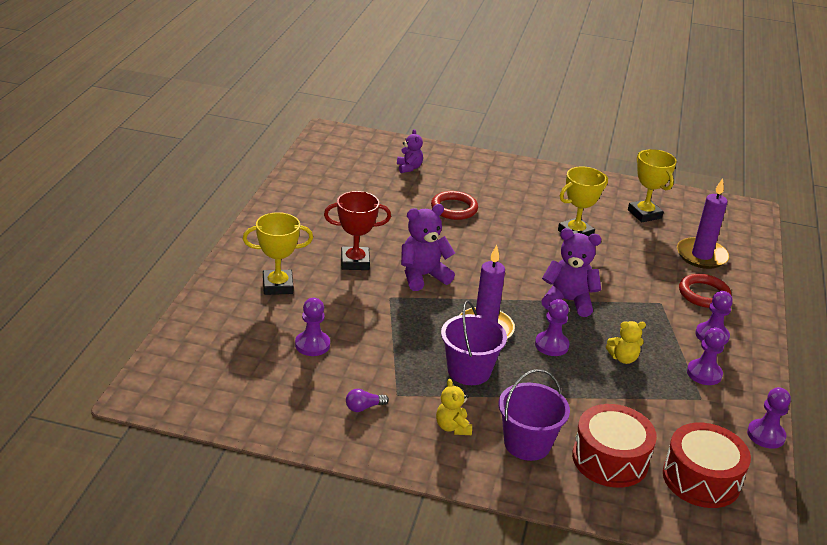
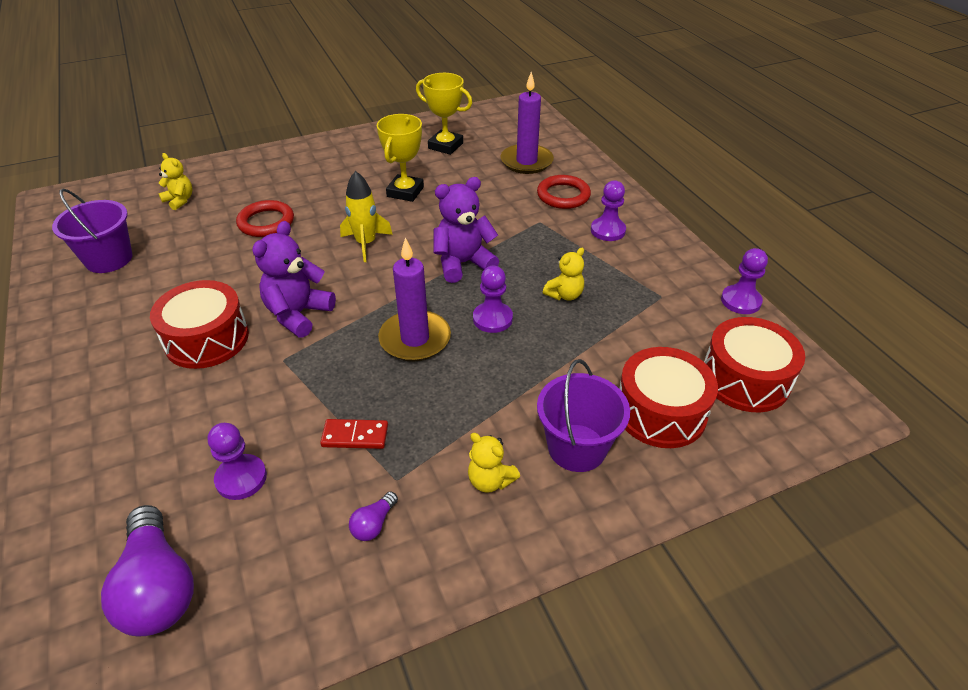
camera: 35 degrees left, 10 degrees up
(232, 369) = (159, 587): none -> purple light bulb
(277, 286) = (132, 424): yellow trophy -> none
(355, 262) = (207, 339): red trophy -> red drum
(394, 360) = (355, 436): none -> red domino
(409, 168) = (179, 200): purple teddy bear -> yellow teddy bear
(469, 371) = (444, 398): purple bucket -> purple bucket (109, 259)
(510, 255) = (366, 244): none -> yellow rocket
(704, 373) = (639, 270): purple pawn -> none

